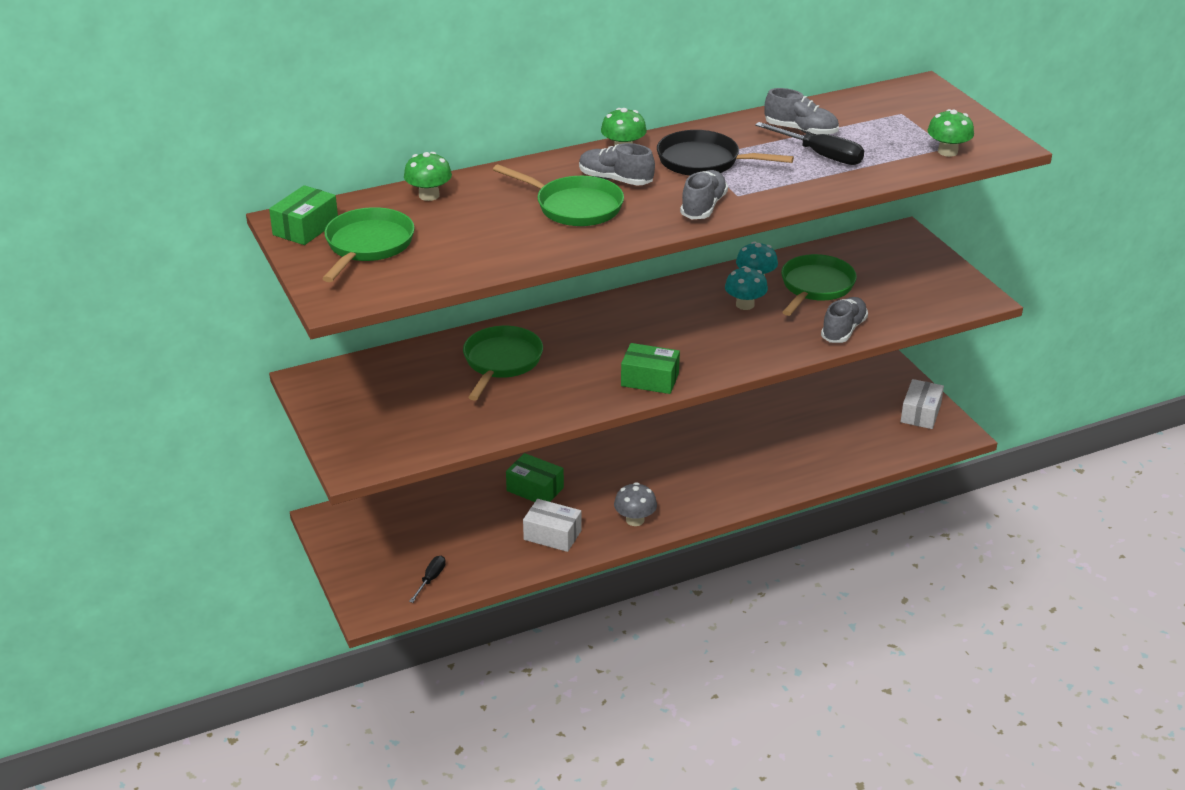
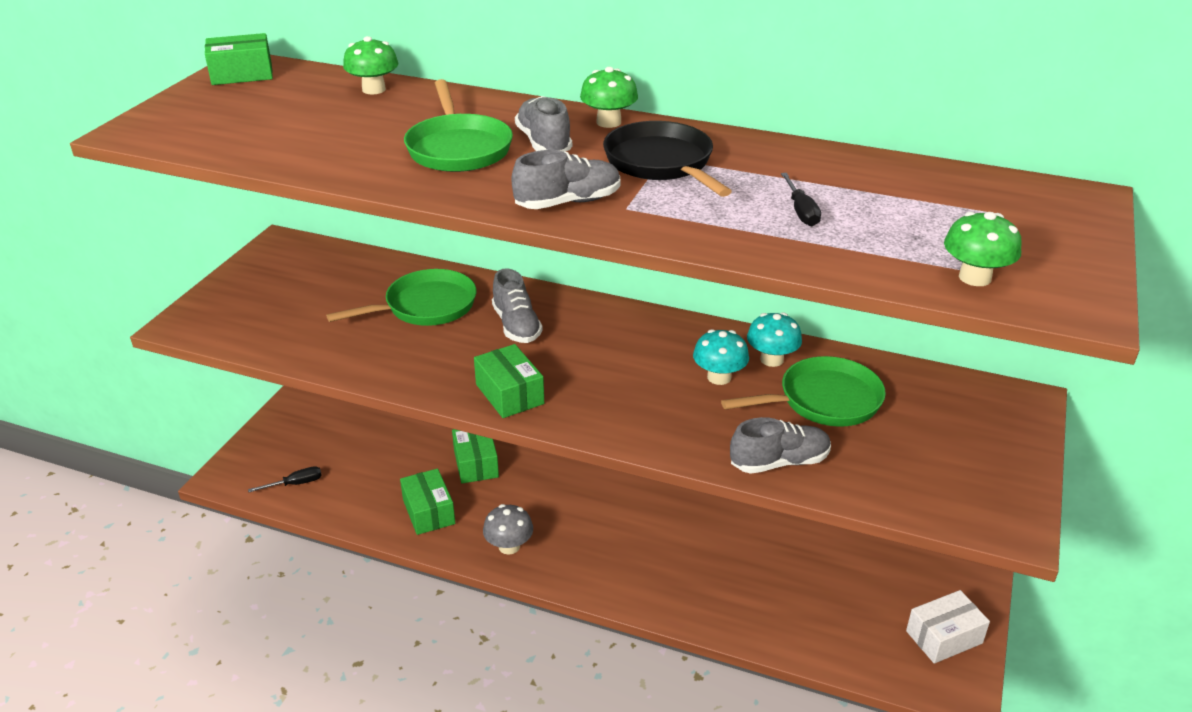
camera: 45 degrees right, 0 degrees up
(368, 246) = (246, 105): green pan -> none
(552, 535) = (428, 512): white box -> green box
(800, 130) = (829, 179): grey shoe -> grey shoe (516, 325)
(820, 155) = (801, 211): black screwdriver -> black screwdriver, size x0.58

